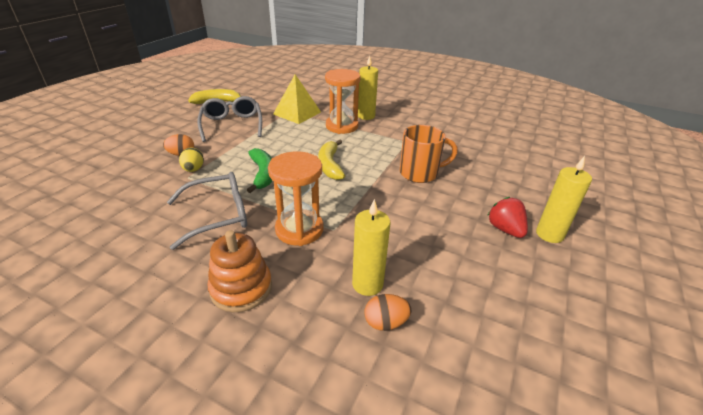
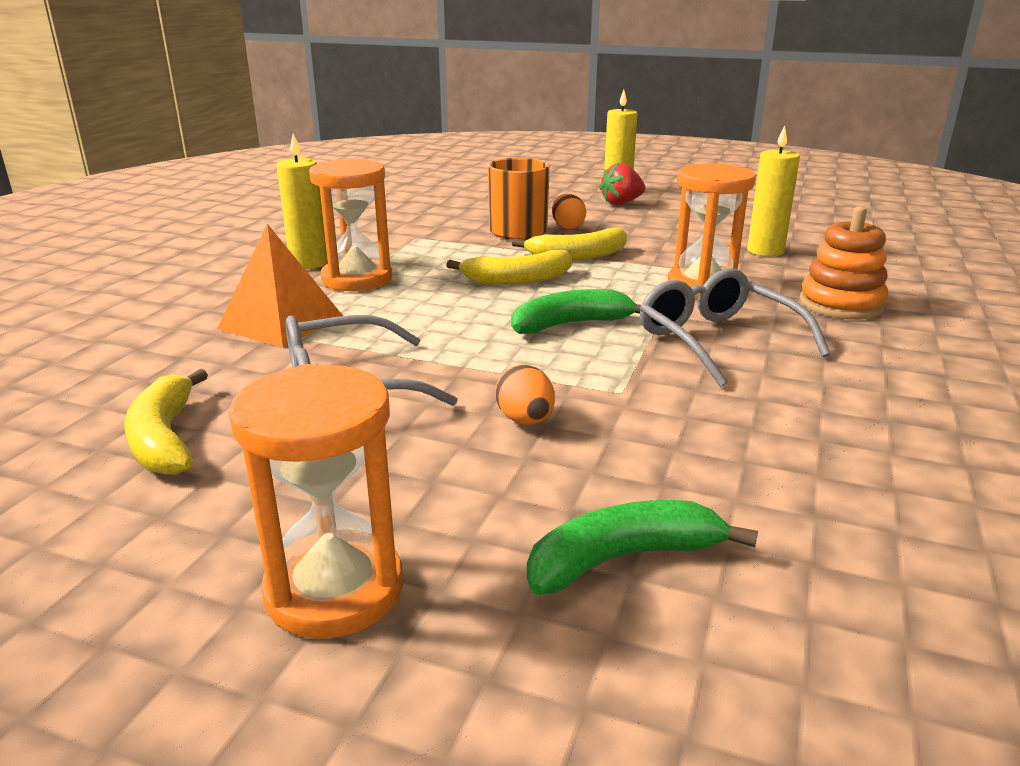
camera: 95 degrees left, 10 degrees down
(90, 162) = (624, 559): none -> green banana
(124, 124) = (334, 590): none -> orange hourglass
(193, 169) = (587, 391): yellow egg -> none
(297, 113) = (281, 322): yellow pyramid -> orange pyramid
(367, 189) = (577, 256): none -> yellow banana
(385, 322) = (808, 244): orange egg -> orange egg (567, 227)

